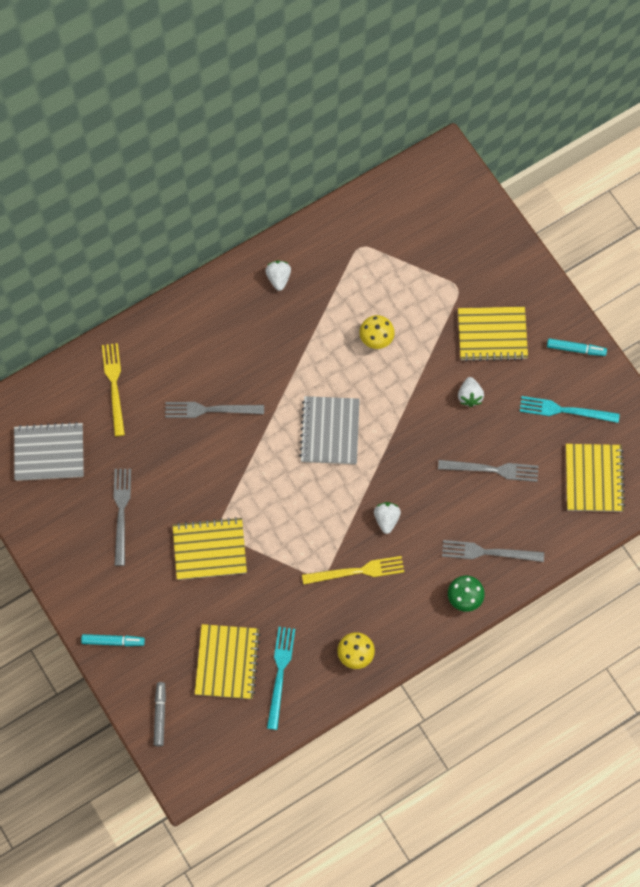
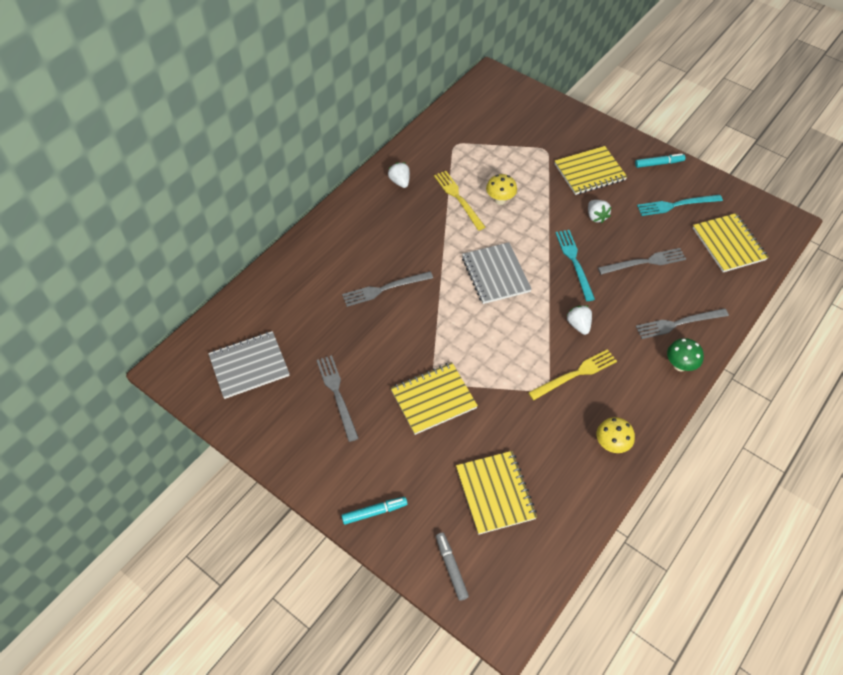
camera: 20 degrees left, 15 degrees down
(114, 386) = (290, 296): yellow fork -> yellow fork (458, 198)
(280, 673) = (550, 486): turquoise fork -> turquoise fork (574, 262)

